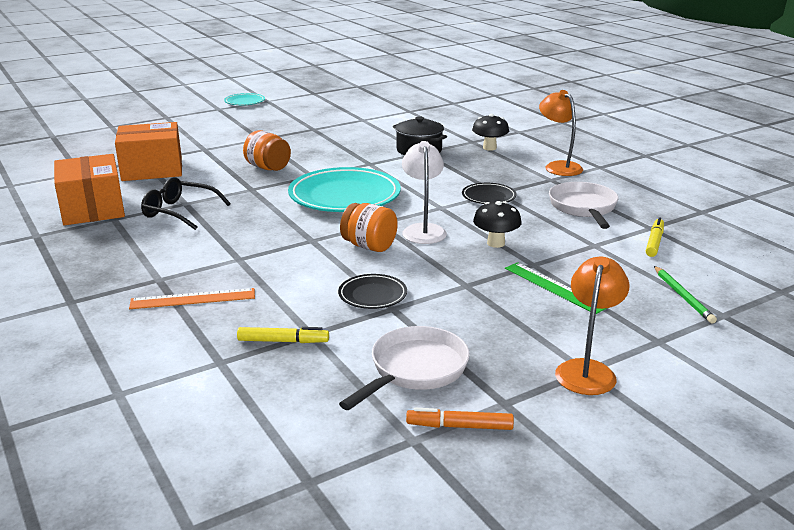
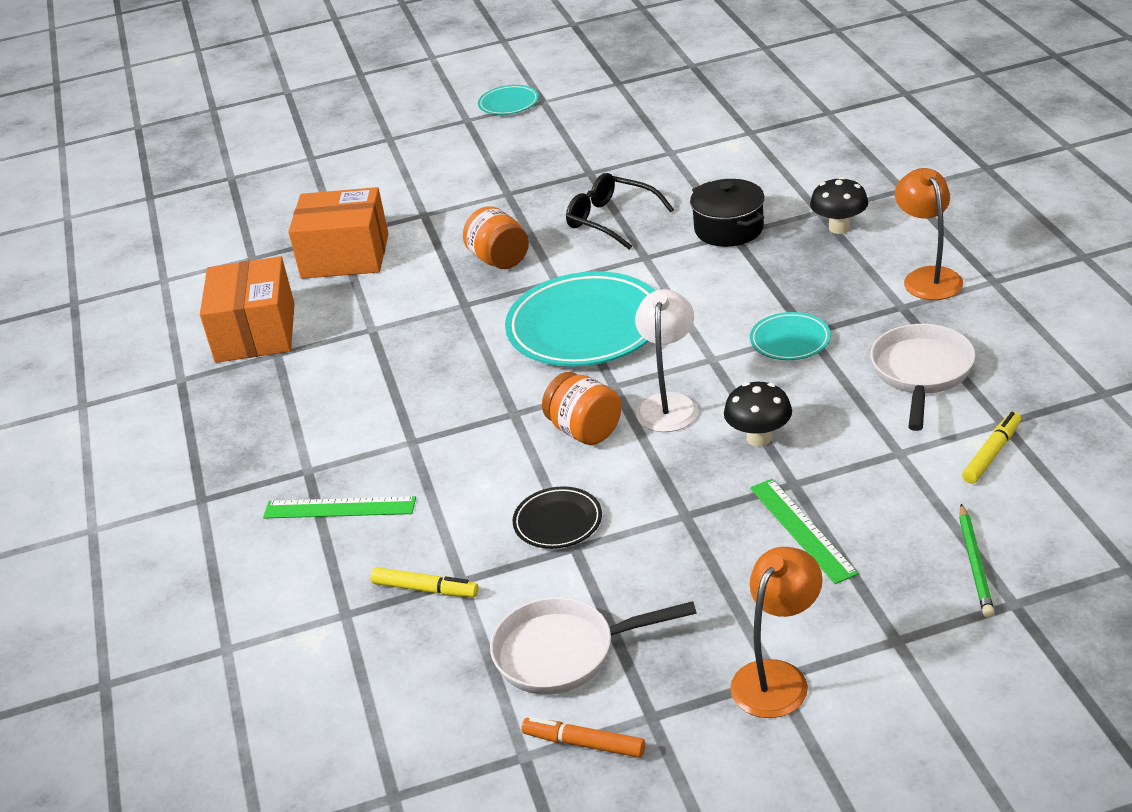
camera: 20 degrees right, 10 degrees up
(179, 212) = (360, 346): black glasses -> black glasses (611, 220)
(193, 299) = (339, 507): orange ruler -> green ruler
(414, 370) = (564, 652): white pan -> white pan turned 150 degrees counterclockwise
(488, 197) = (790, 340): black plate -> turquoise plate

